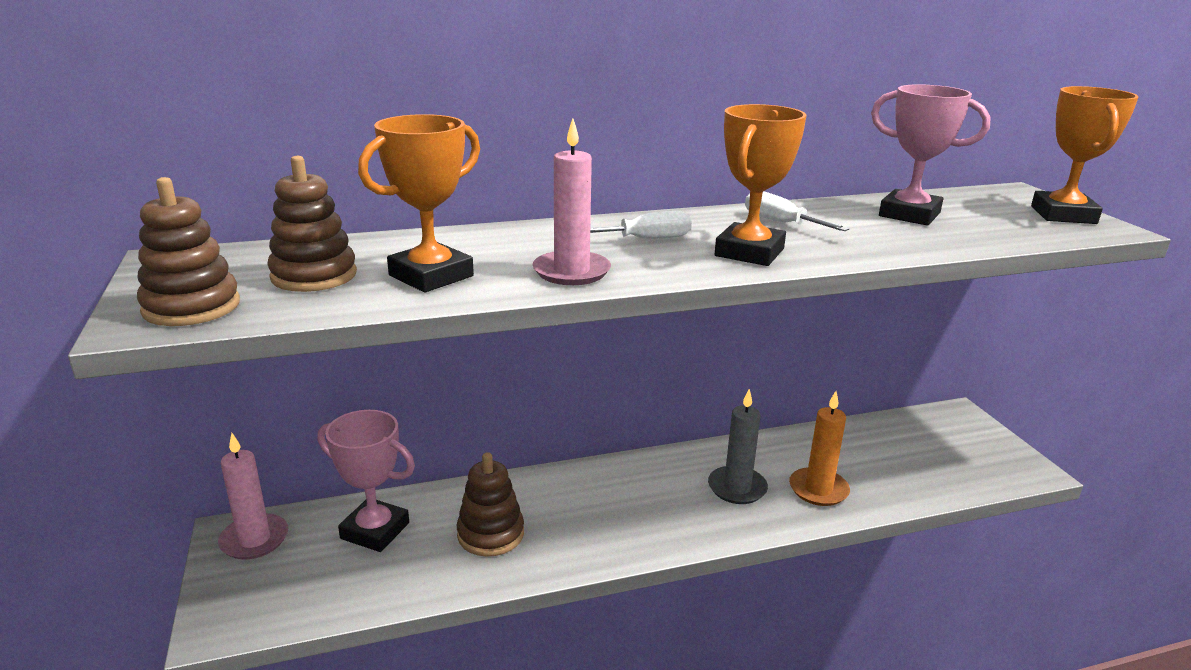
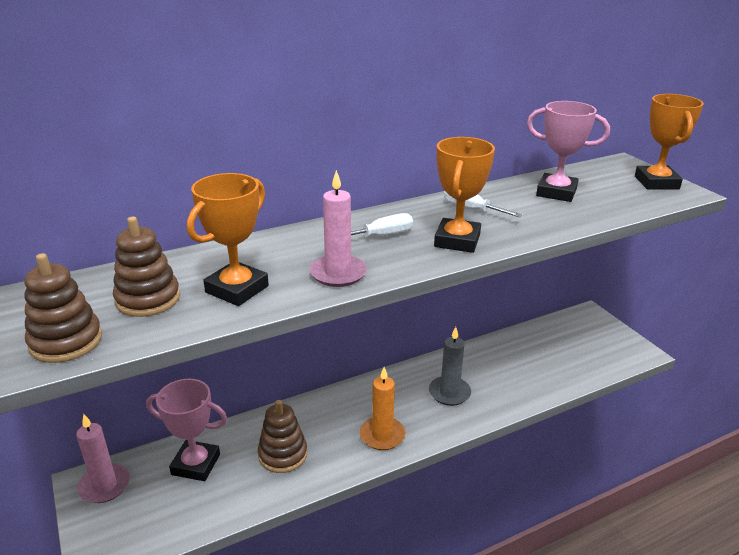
camera: 10 degrees left, 5 degrees up
(818, 489) = (505, 386): orange candle -> orange candle (382, 435)

